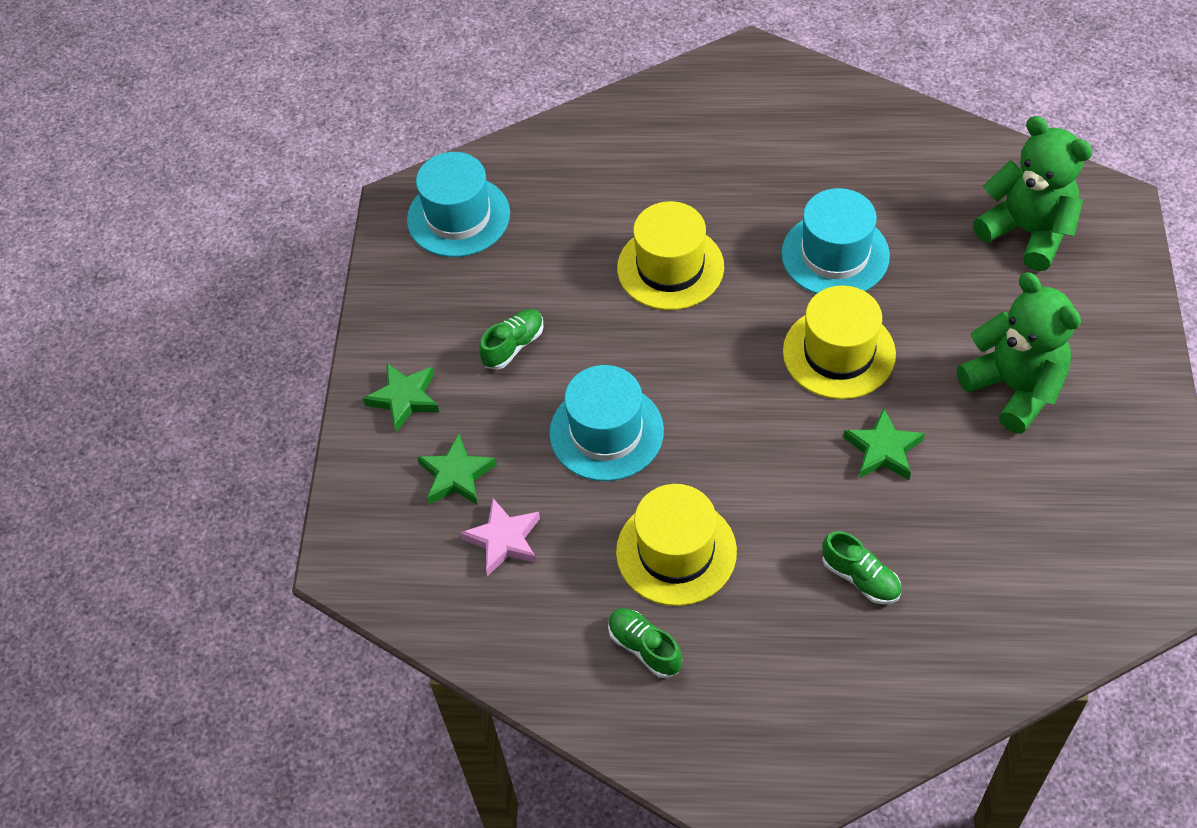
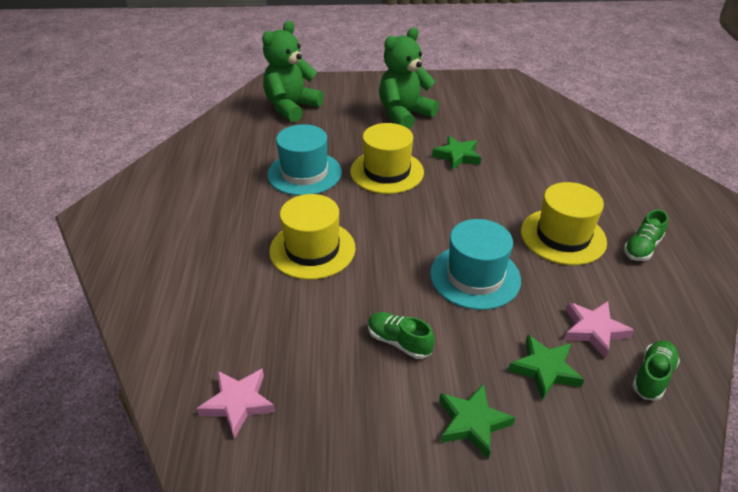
camera: 100 degrees left, 15 degrees down
(458, 217) = (238, 403): turquoise hat -> pink star
(860, 578) = (548, 164): green shoe -> green shoe (652, 376)

